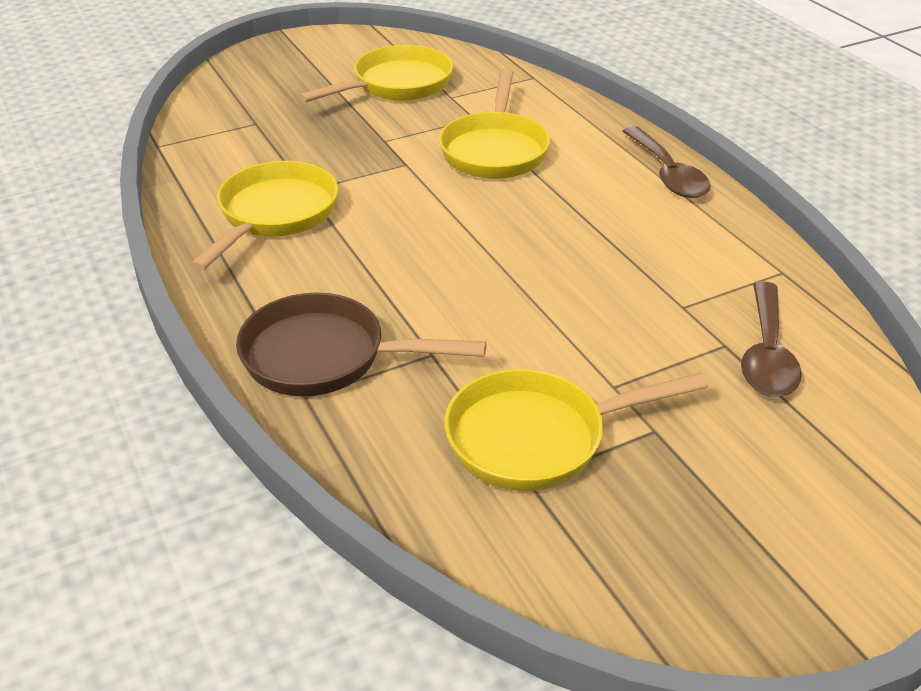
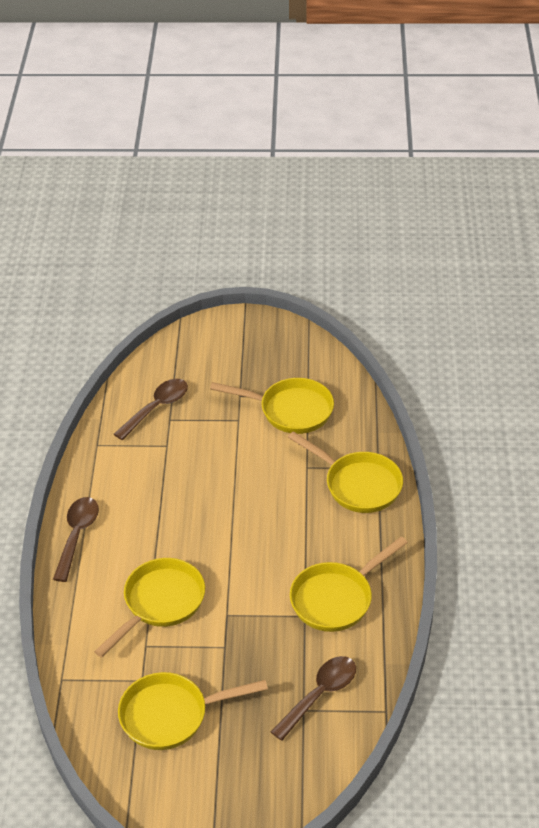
camera: 150 degrees left, 5 degrees up
(244, 137) = (319, 695): none -> brown spoon
(325, 357) = (358, 485): brown pan -> yellow pan

